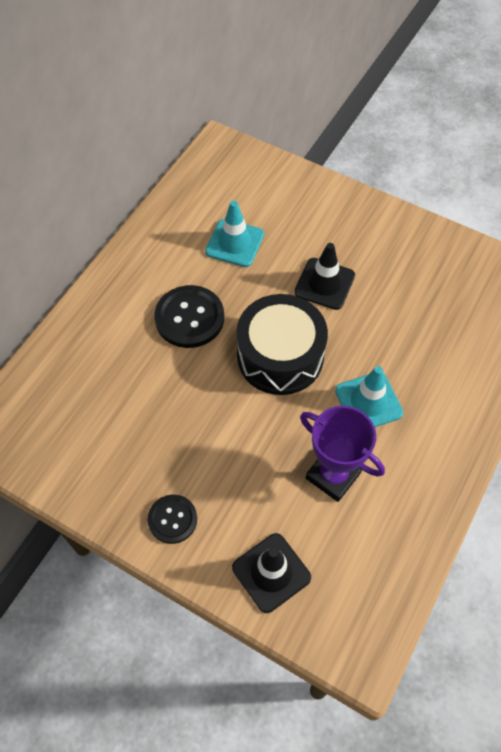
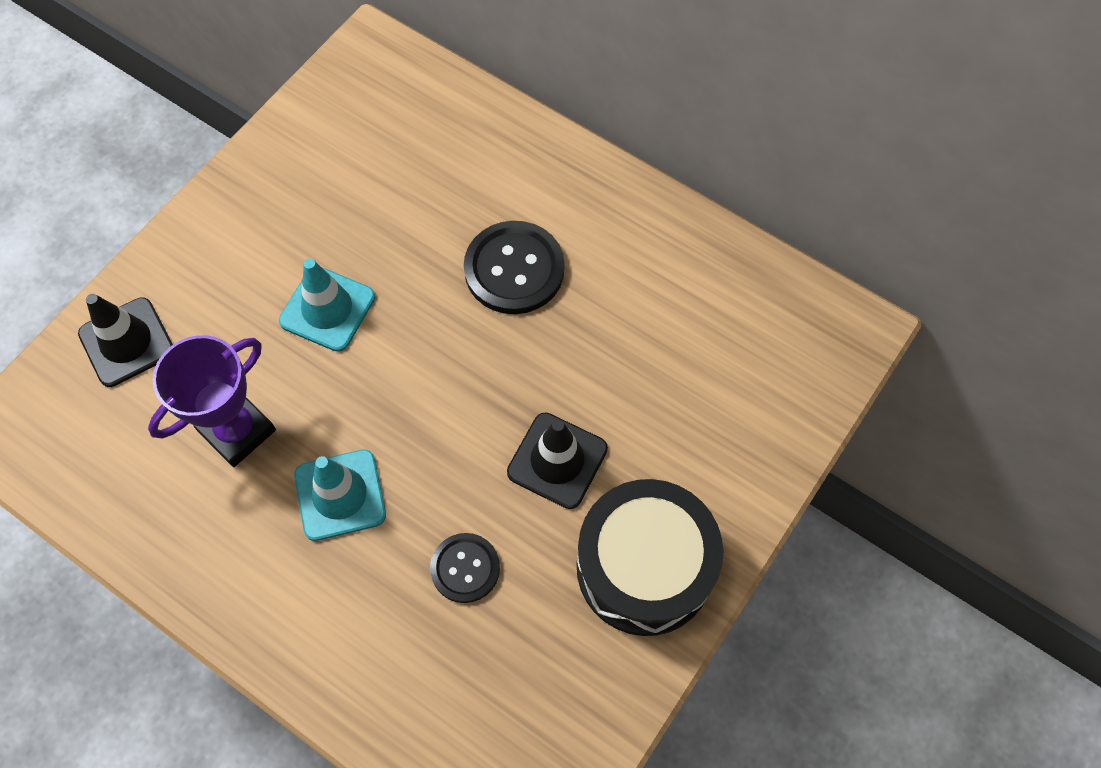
camera: 95 degrees right, 5 degrees up
(172, 519) = (220, 238): black button -> black button (465, 568)
(234, 243) = (646, 337): turquoise traffic cone -> turquoise traffic cone (327, 309)
(280, 356) = (434, 383): black drum -> black drum (644, 567)

